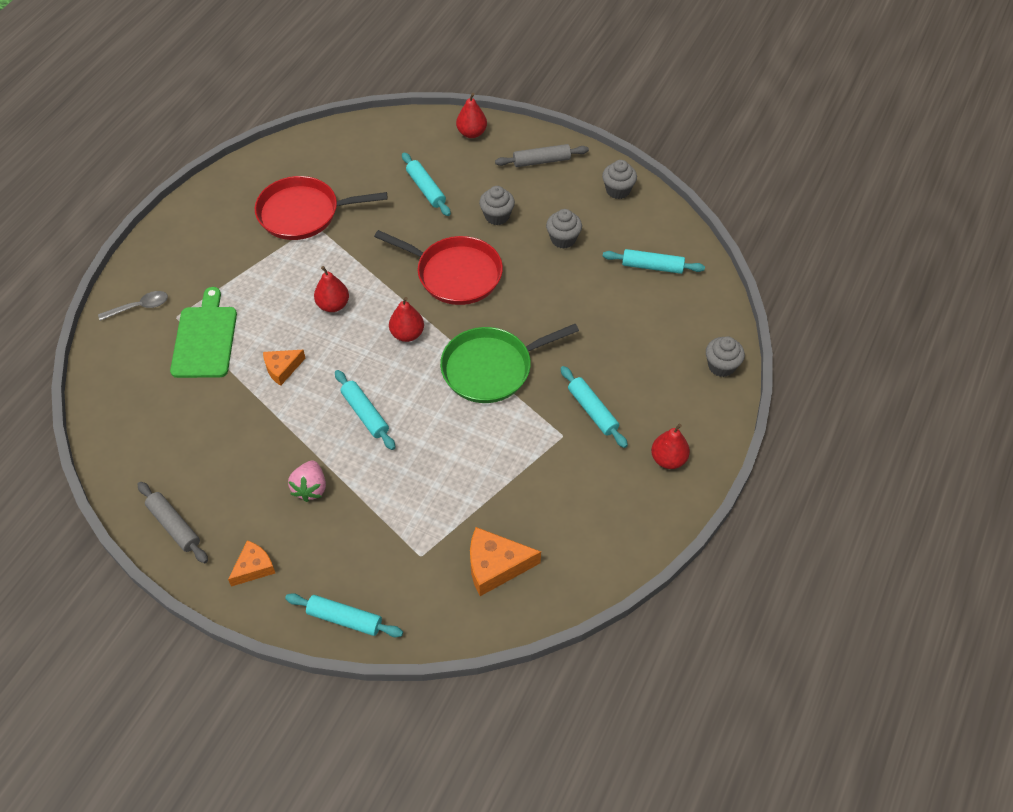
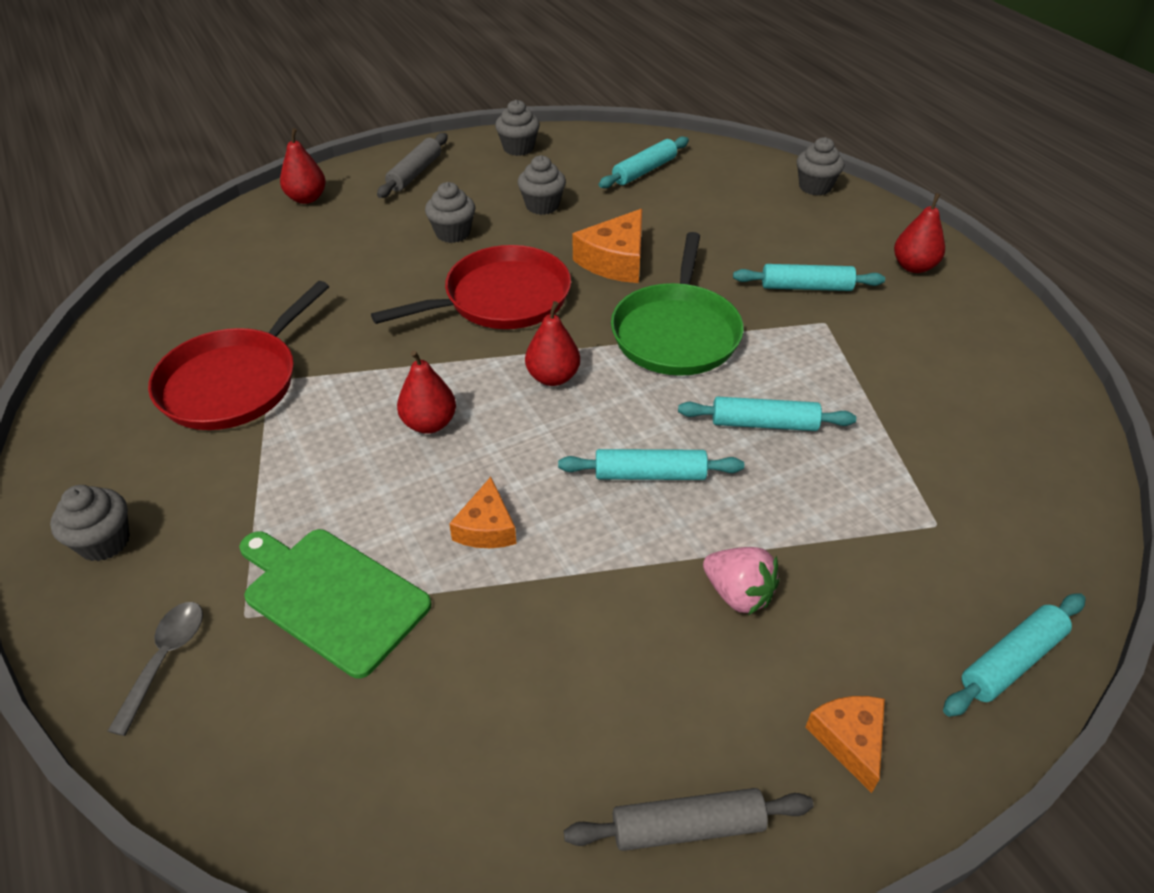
camera: 55 degrees left, 10 degrees down
(180, 243) = (104, 542): none -> grey cupcake
(426, 189) = (342, 264): turquoise rolling pin -> turquoise rolling pin (764, 424)
(495, 566) = (992, 460): orange cheese -> orange cheese (615, 260)

